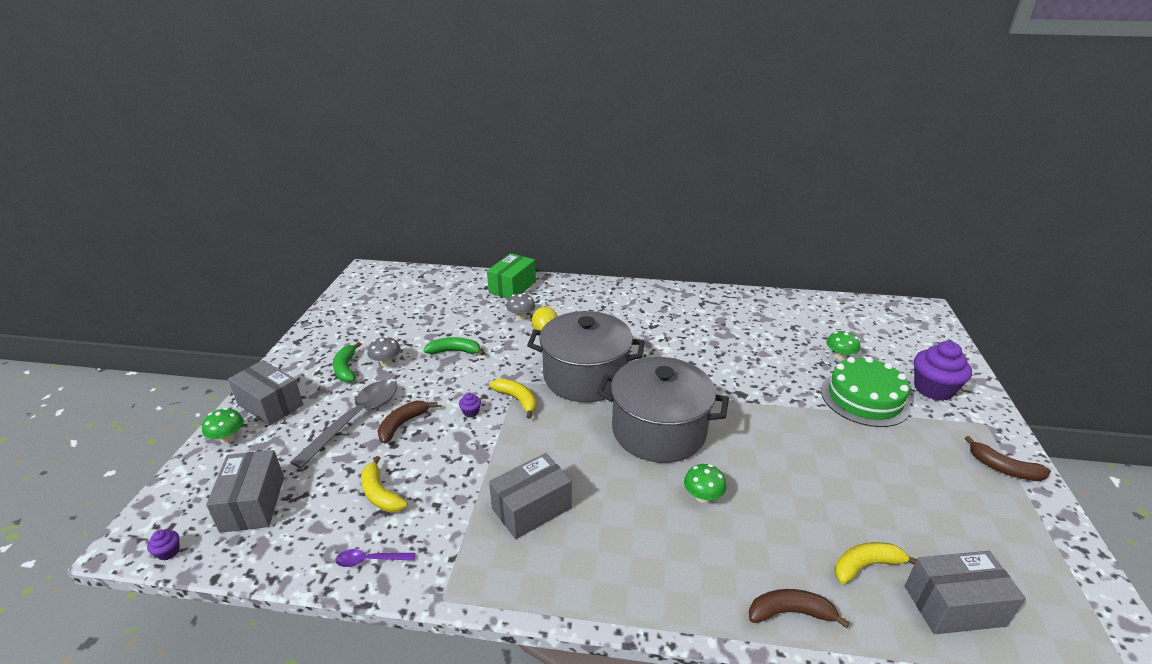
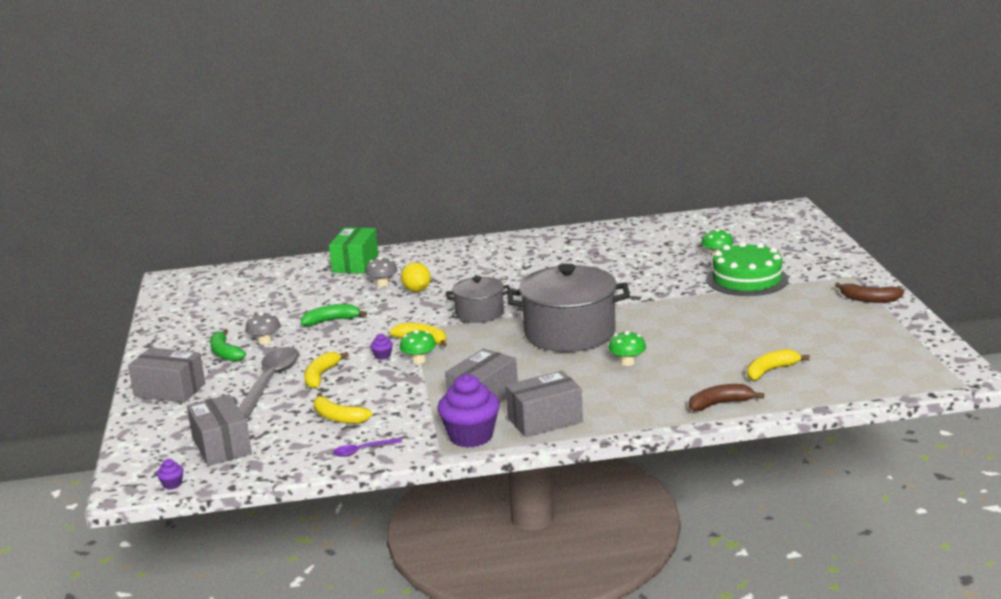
camera: 15 degrees left, 10 degrees down
(228, 438) = (150, 417): green mushroom -> green mushroom (419, 360)
(402, 424) = (321, 376): brown banana -> yellow banana
(585, 377) = (479, 313): grey pot -> grey pot, size x0.56
(933, 389) = (806, 262): purple cupcake -> purple cupcake (471, 436)
(954, 605) = (839, 376): grey box -> grey box (545, 420)

